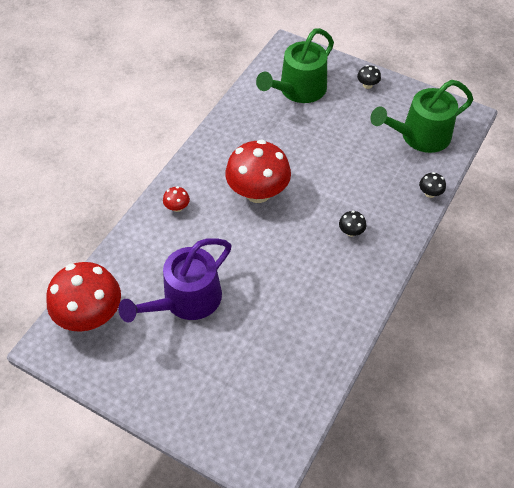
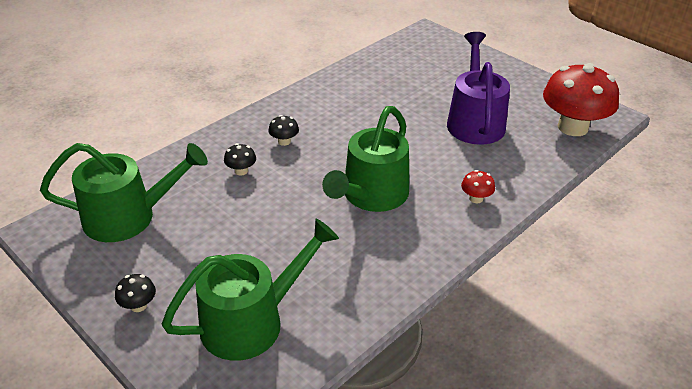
camera: 165 degrees left, 15 degrees down
(186, 300) = (474, 121): purple watering can -> purple watering can turned 60 degrees counterclockwise
(258, 192) = (372, 195): red mushroom -> green watering can
(430, 193) = (172, 157): black mushroom -> black mushroom (241, 171)

